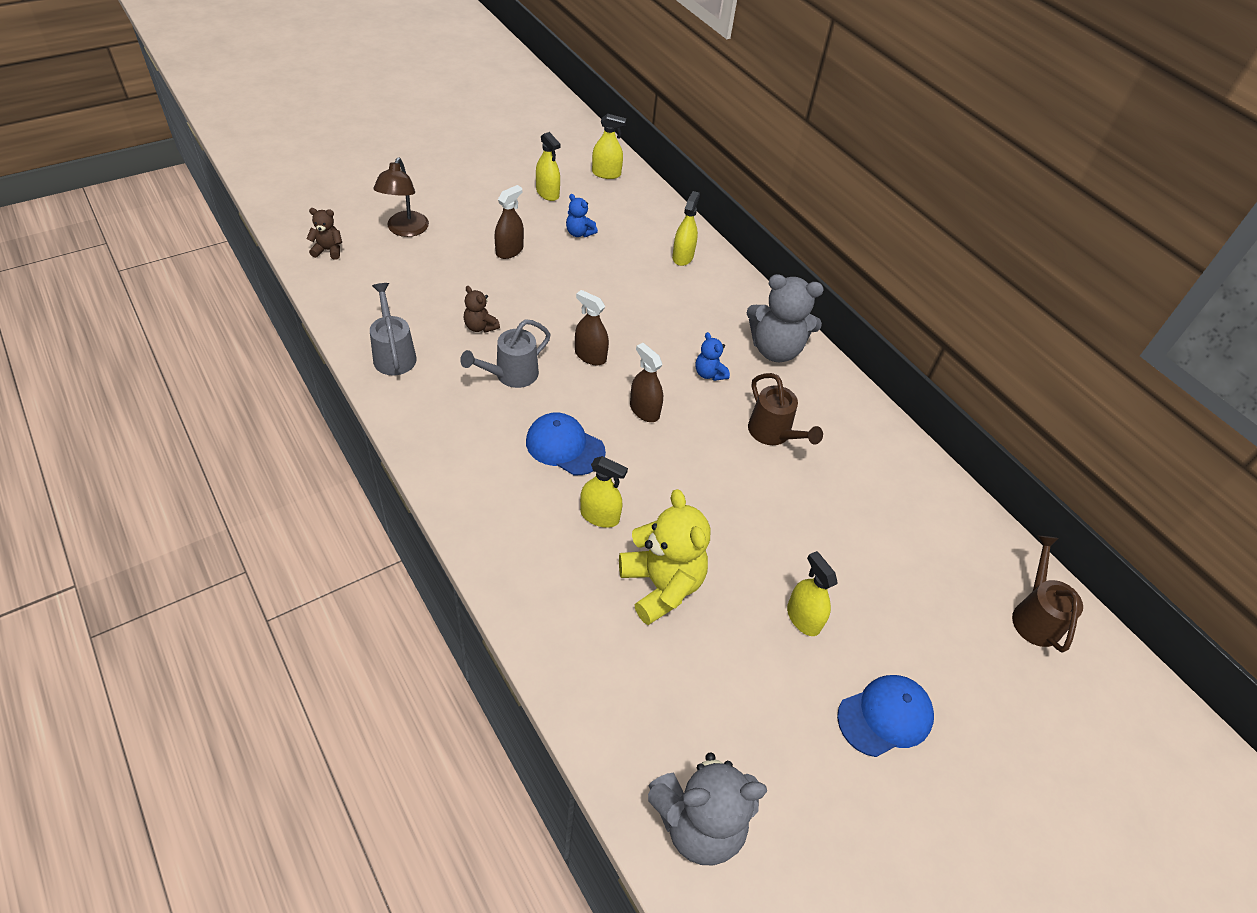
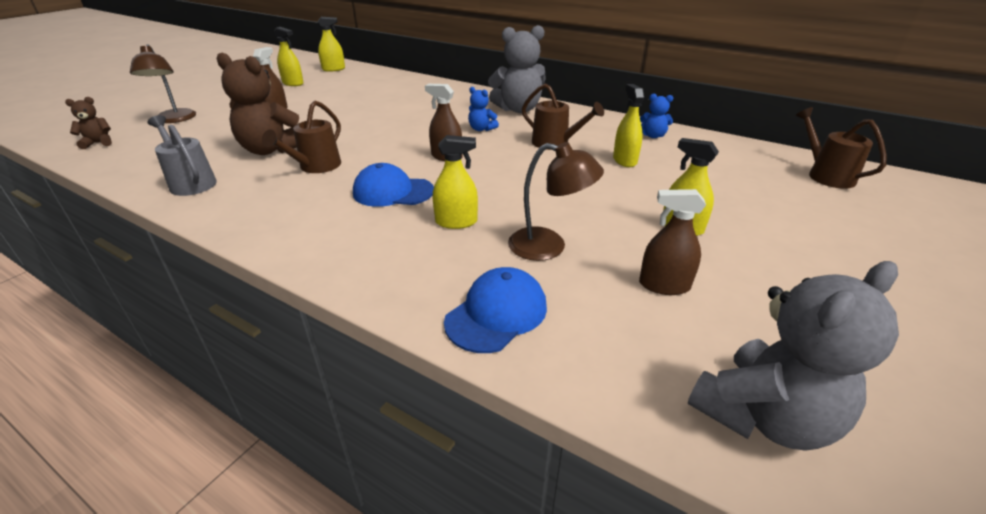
camera: 20 degrees left, 15 degrees down
(480, 327) = (271, 149): brown teddy bear -> brown teddy bear, size x2.04
(510, 375) = (315, 167): grey watering can -> brown watering can
(579, 233) = (330, 94): blue teddy bear -> blue teddy bear (653, 136)
(590, 356) = (380, 142): brown spray bottle -> brown spray bottle (664, 285)
(661, 585) = (549, 247): yellow teddy bear -> brown lamp
(682, 257) = (416, 88): yellow spray bottle -> yellow spray bottle (624, 160)
(885, 716) = (811, 263): blue cap -> blue cap (496, 314)

